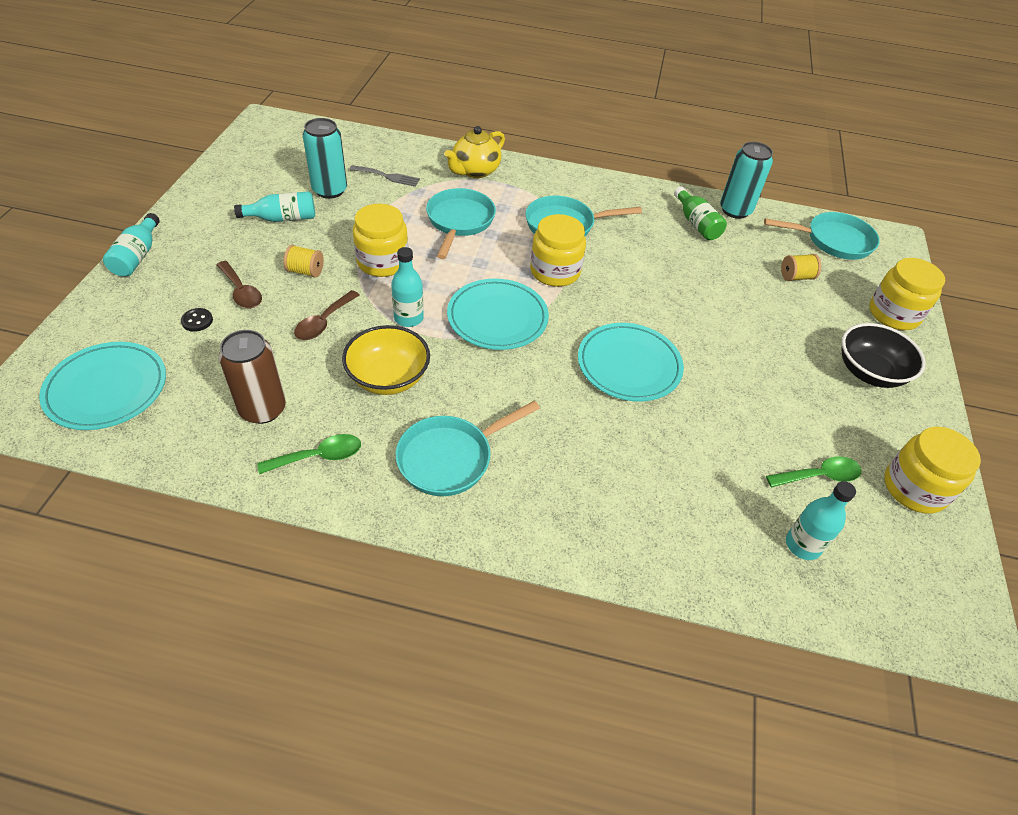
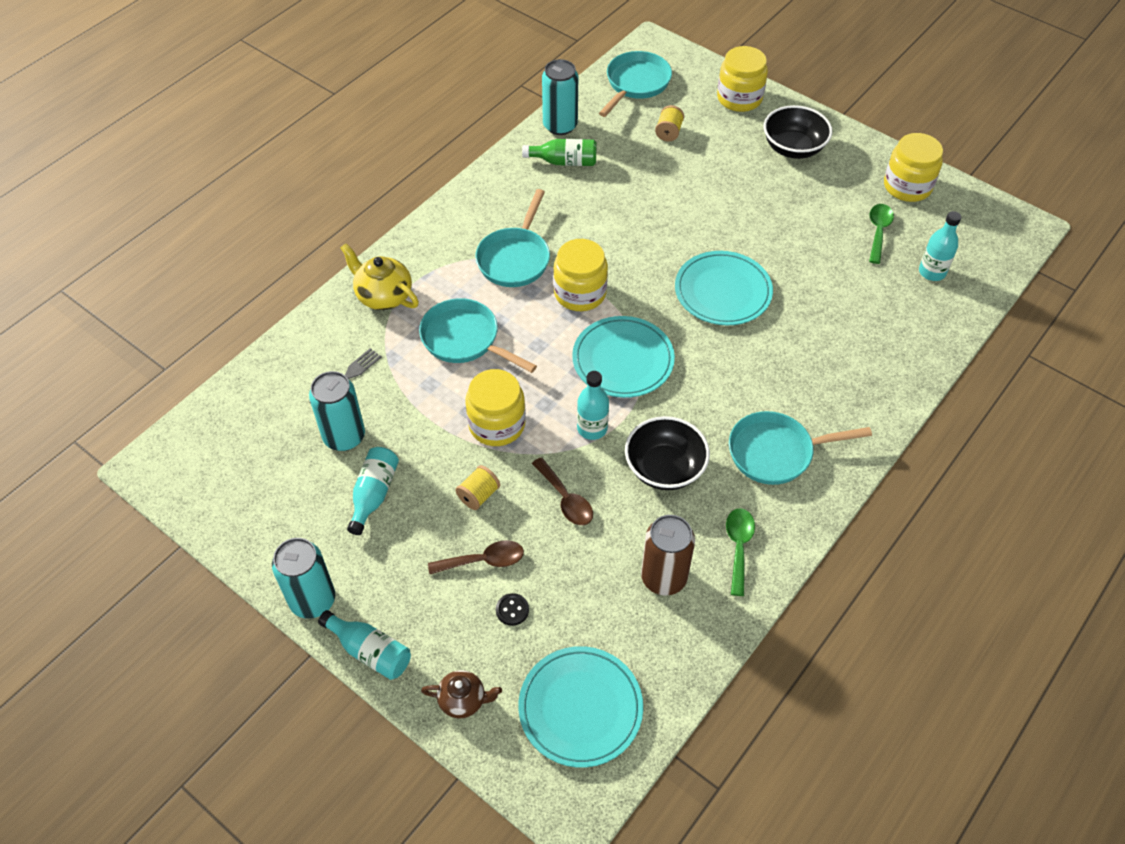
camera: 60 degrees left, 5 degrees up
(102, 317) = (463, 700): none -> brown teapot
(176, 217) = (312, 600): none -> turquoise can
(388, 378) = (664, 468): yellow bowl -> black bowl
(450, 458) = (776, 452): turquoise pan -> turquoise pan turned 90 degrees clockwise
(475, 171) = (383, 296): yellow teapot -> yellow teapot turned 150 degrees clockwise

